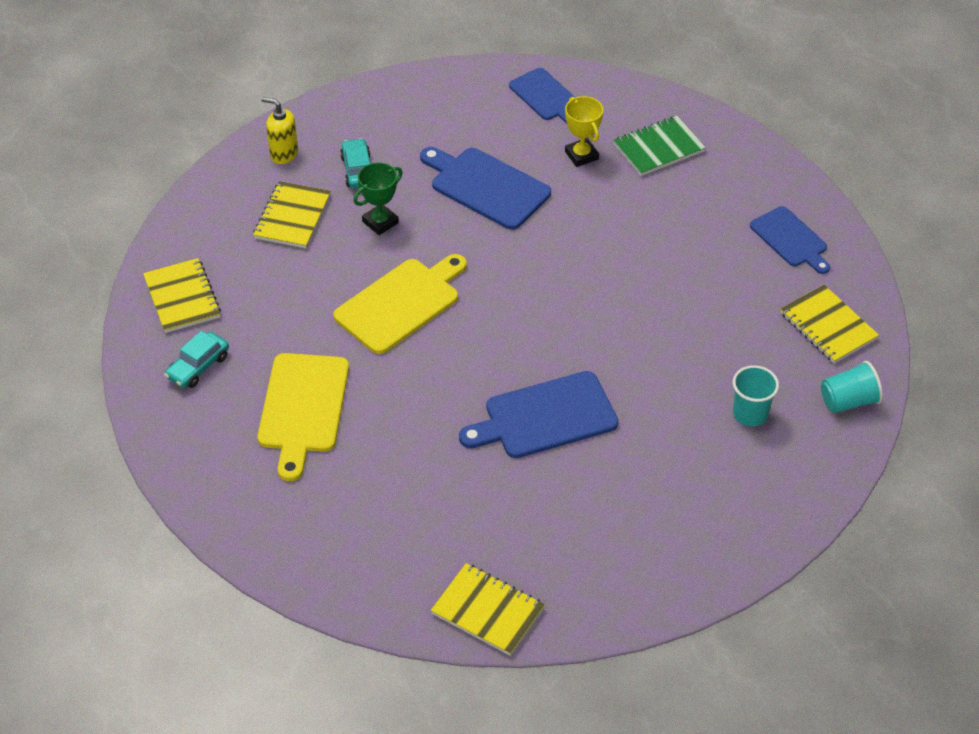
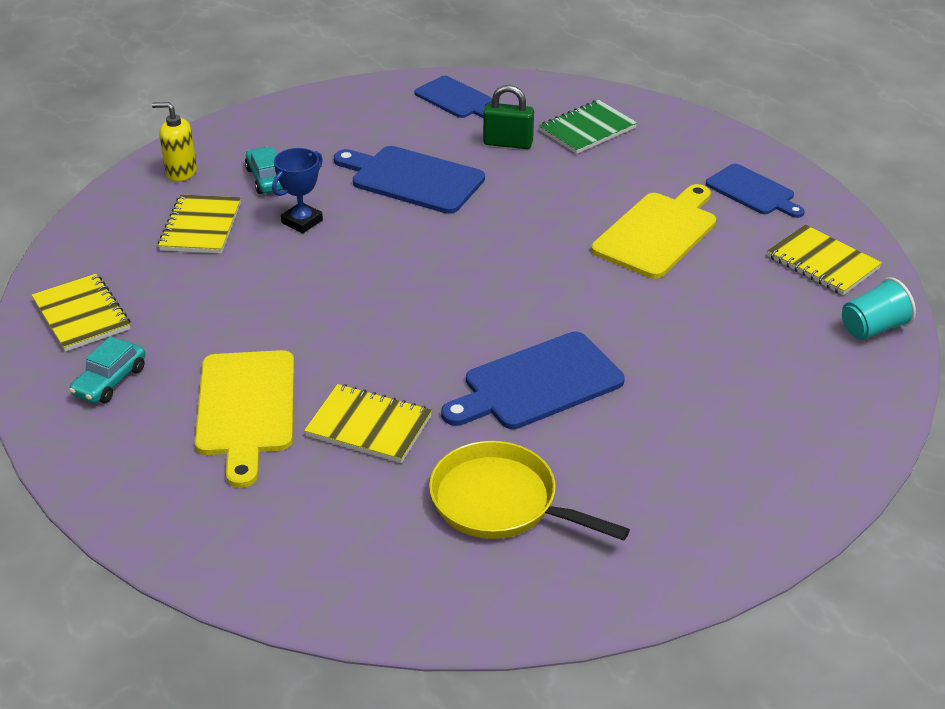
camera: 10 degrees left, 10 degrees down
(380, 222) = (302, 221): green trophy -> blue trophy
(401, 303) = (342, 293): yellow cutting board -> yellow cutting board (657, 233)
(487, 611) = (525, 600): yellow notebook -> yellow notebook (369, 426)
(489, 524) = (501, 502): none -> yellow pan
(581, 155) = (508, 143): yellow trophy -> green padlock
(750, 414) = (769, 353): turquoise cup -> none

